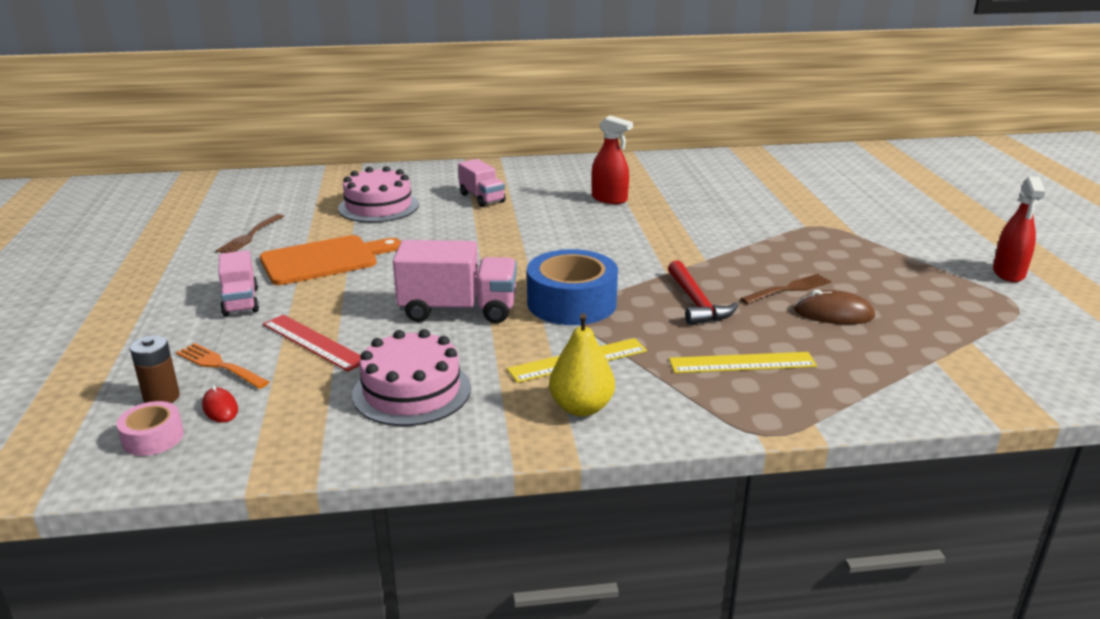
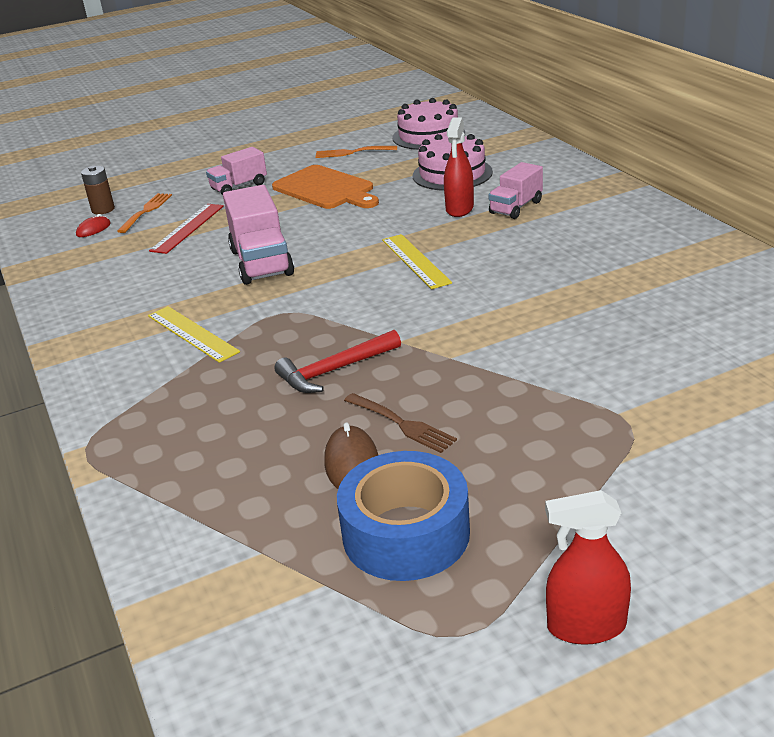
camera: 75 degrees right, 5 degrees up
(153, 438) = (57, 223): pink tape -> none
(250, 236) = (352, 152): brown fork -> orange fork
(412, 391) = (126, 281): pink cake -> pink cake (428, 136)
(571, 303) = (300, 306): blue tape -> blue tape (406, 533)
(581, 408) = (115, 352): yellow pear -> none
(609, 199) = (580, 268): red spray bottle -> red spray bottle (459, 209)
(742, 363) = (213, 418): yellow ruler -> yellow ruler (415, 261)

